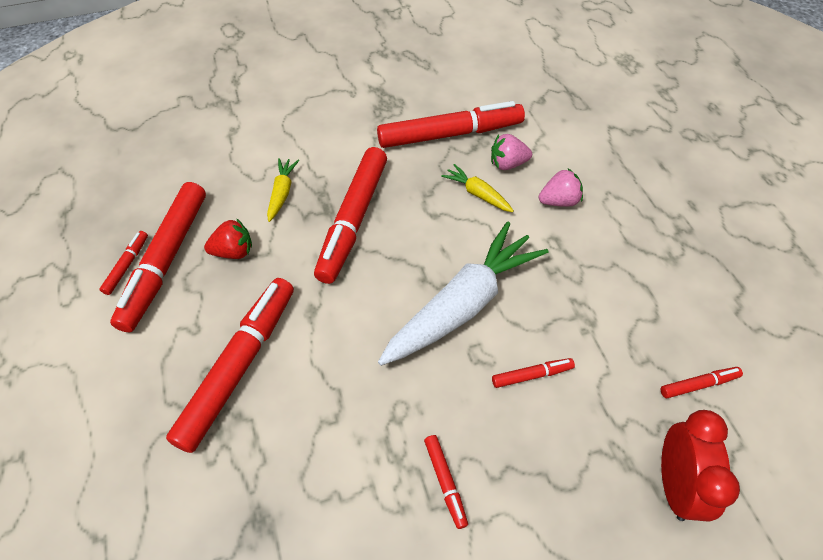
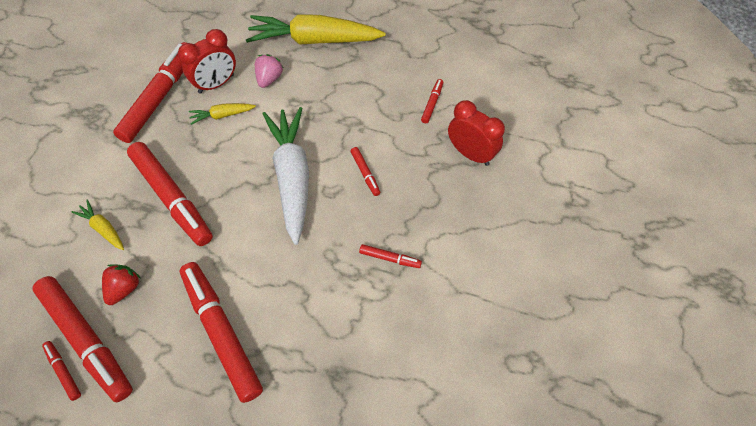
camera: 55 degrees left, 5 degrees up
(507, 164) = (216, 84): pink strawberry -> red clock
(532, 375) = (365, 173): red marker -> red marker turned 135 degrees clockwise
(648, 205) = (313, 40): none -> yellow carrot

